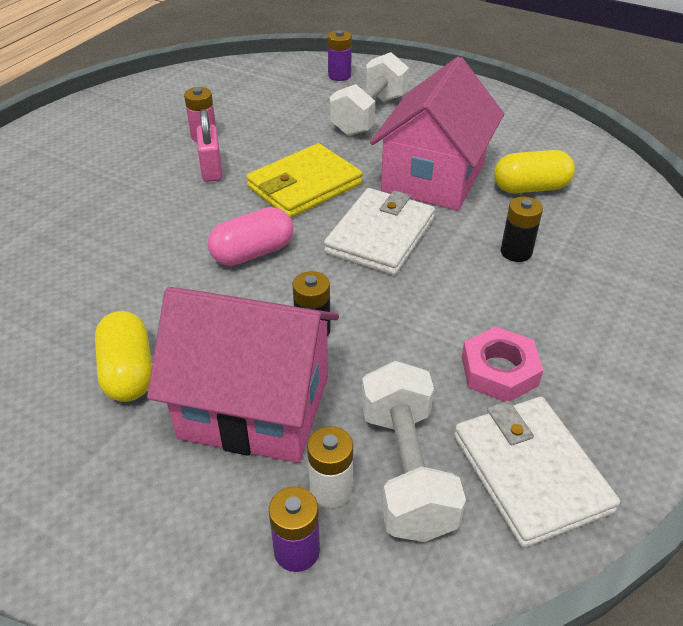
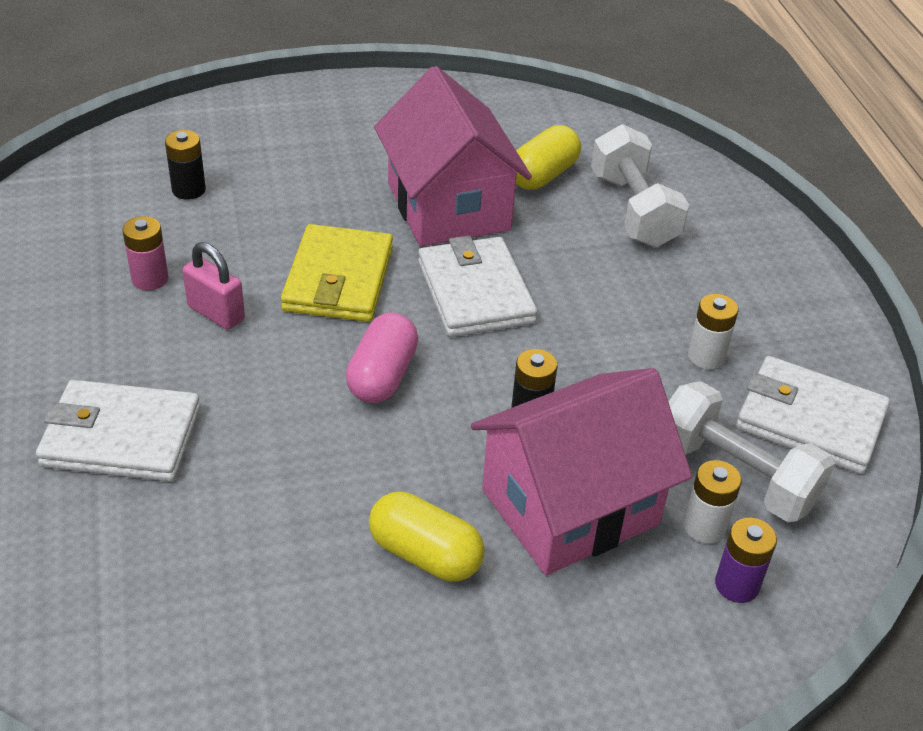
camera: 45 degrees left, 0 degrees up
(77, 207) = (121, 437): none -> white wallet
(339, 76) = (206, 132): purple battery -> none
(369, 115) = (301, 166): white dumbbell -> white dumbbell (633, 210)
(499, 371) = (706, 356): pink nut -> white battery
(516, 252) = (602, 245): black battery -> black battery (188, 190)

